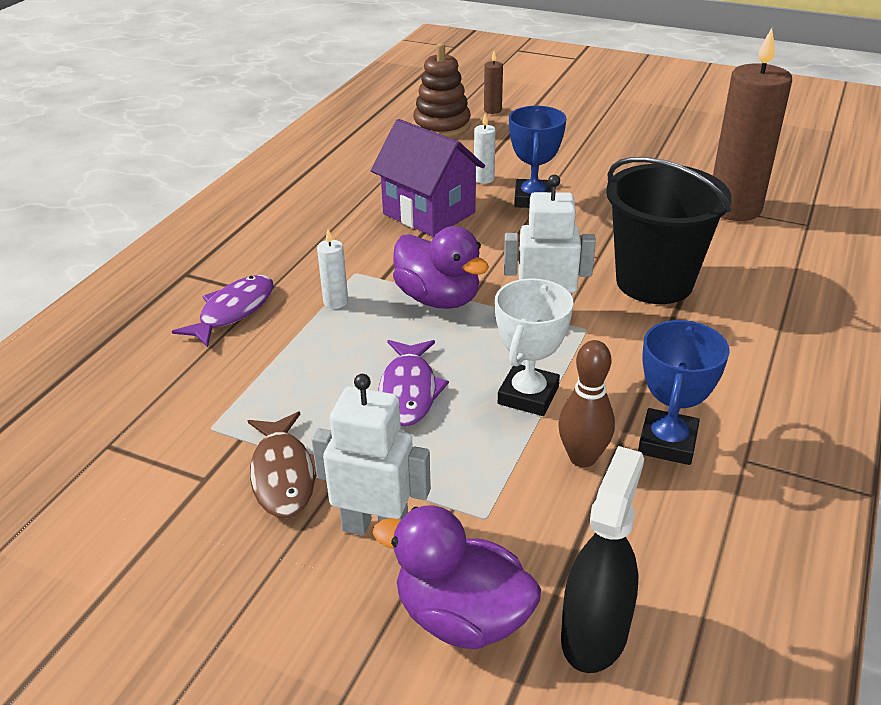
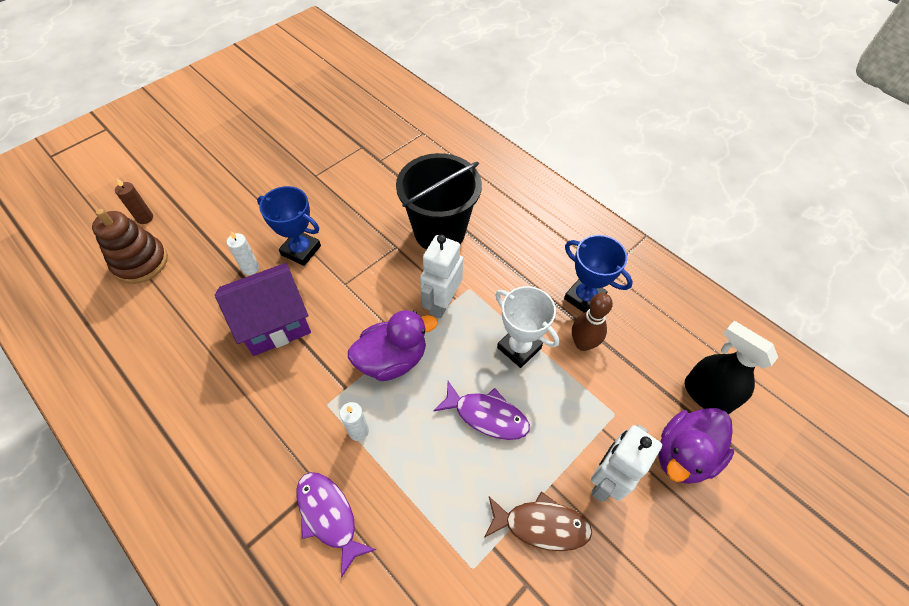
camera: 70 degrees left, 20 degrees up
(734, 208) = (385, 154): brown candle -> none

